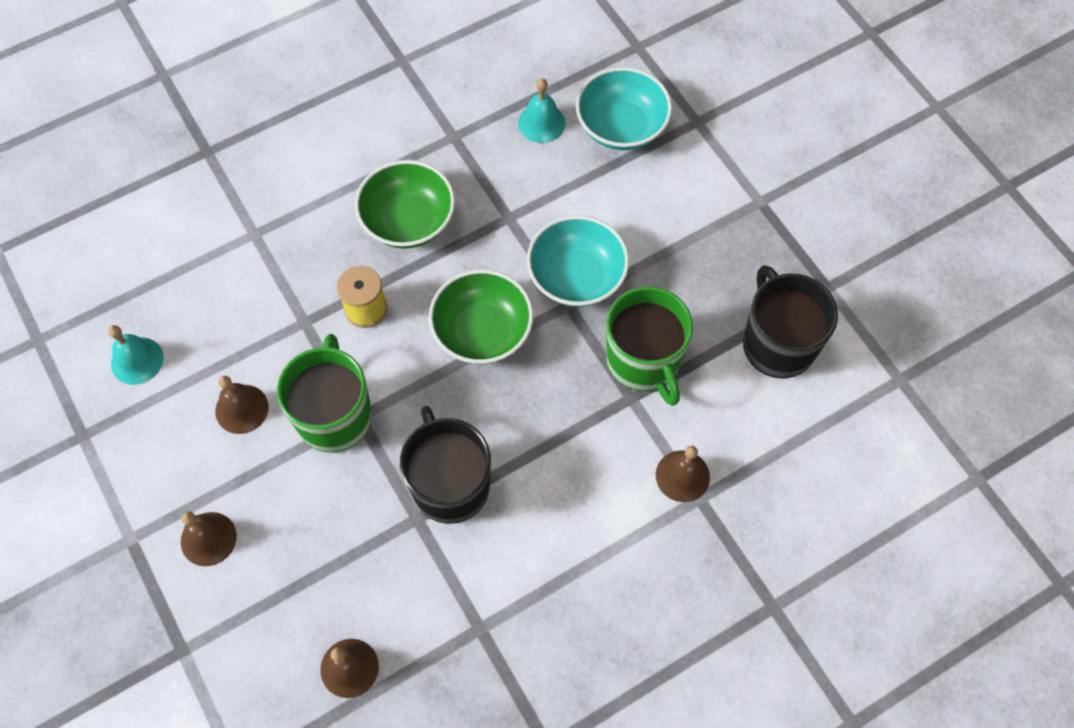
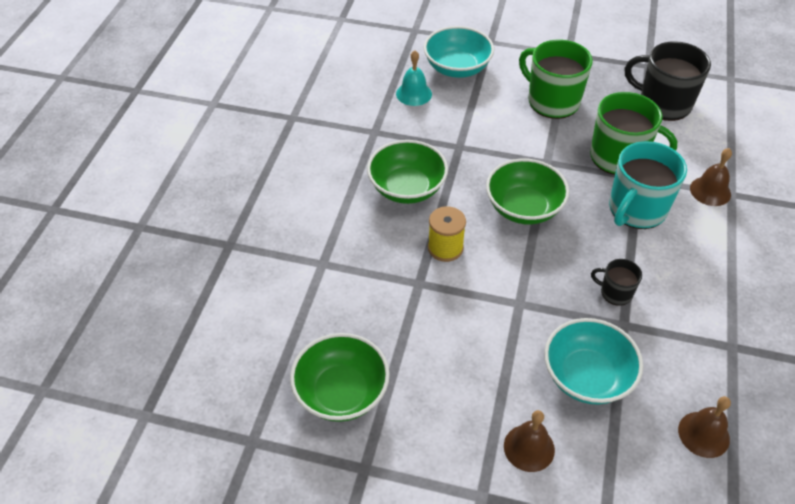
camera: 45 degrees left, 15 degrees down
(137, 360) = (341, 392): turquoise bell -> green bowl
(241, 409) = (447, 359): brown bell -> none
(335, 415) = (506, 315): green mug -> green mug (552, 101)
(450, 484) = (615, 293): black mug -> black mug, size x0.50
(576, 277) = (533, 147): turquoise bowl -> turquoise bowl (587, 376)
(582, 427) = (636, 209): none -> turquoise mug

